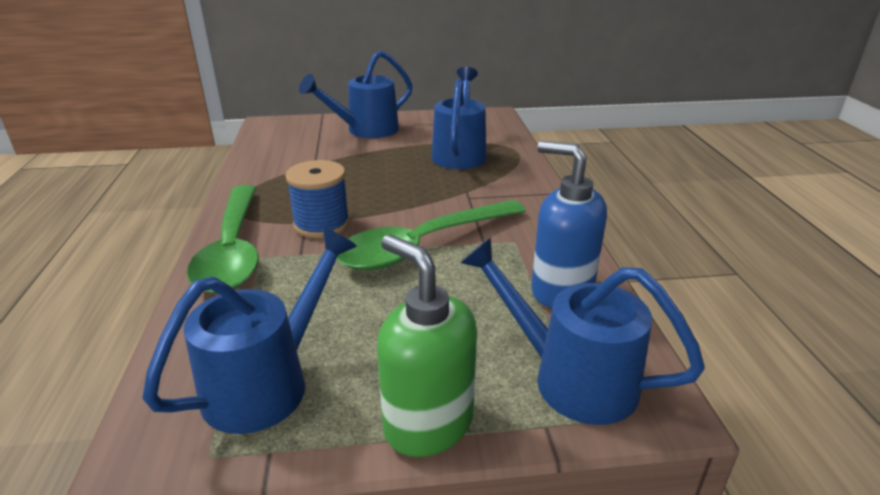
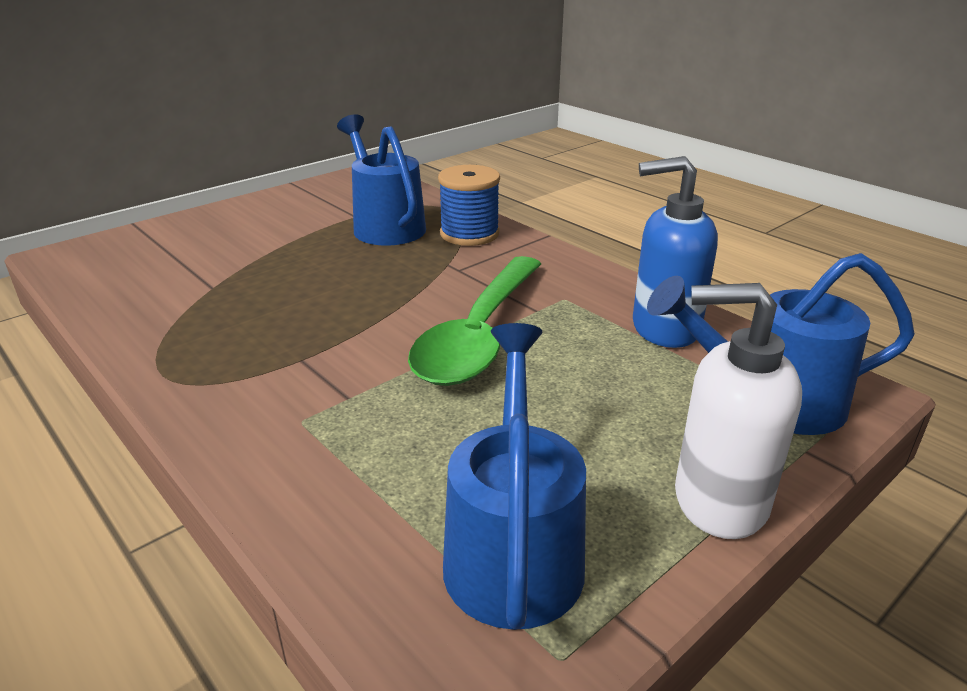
camera: 35 degrees left, 0 degrees up
(233, 250) = (248, 427): green spoon -> none
(321, 224) = (327, 354): blue spool -> blue spool (469, 234)
(366, 130) = (229, 229): blue watering can -> none
(428, 423) = (719, 500): green soap dispenser -> white soap dispenser

